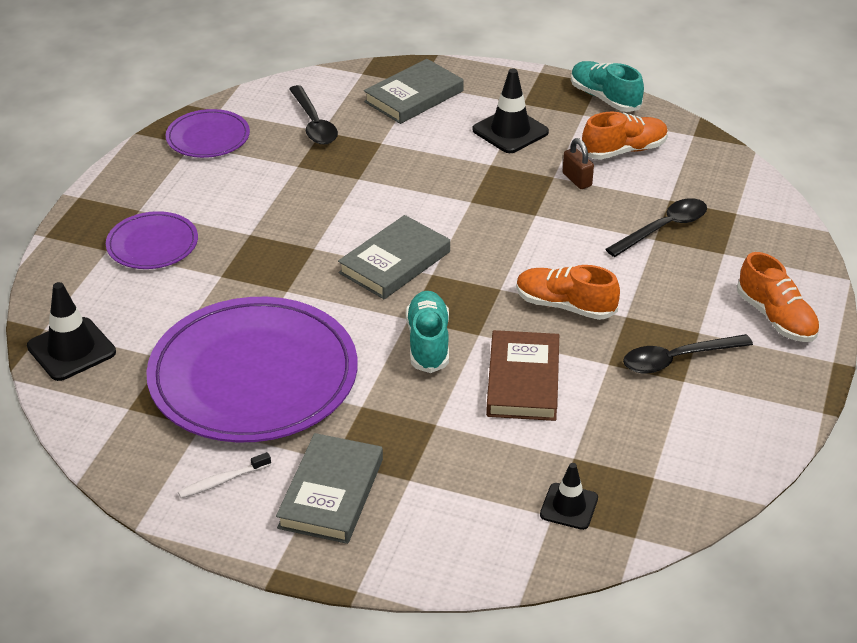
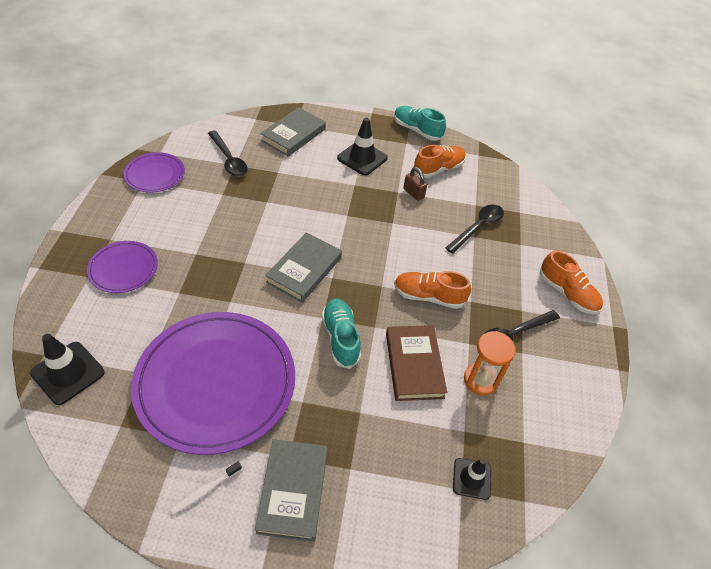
camera: 15 degrees left, 10 degrees up
(613, 405) = (480, 380): none -> orange hourglass

